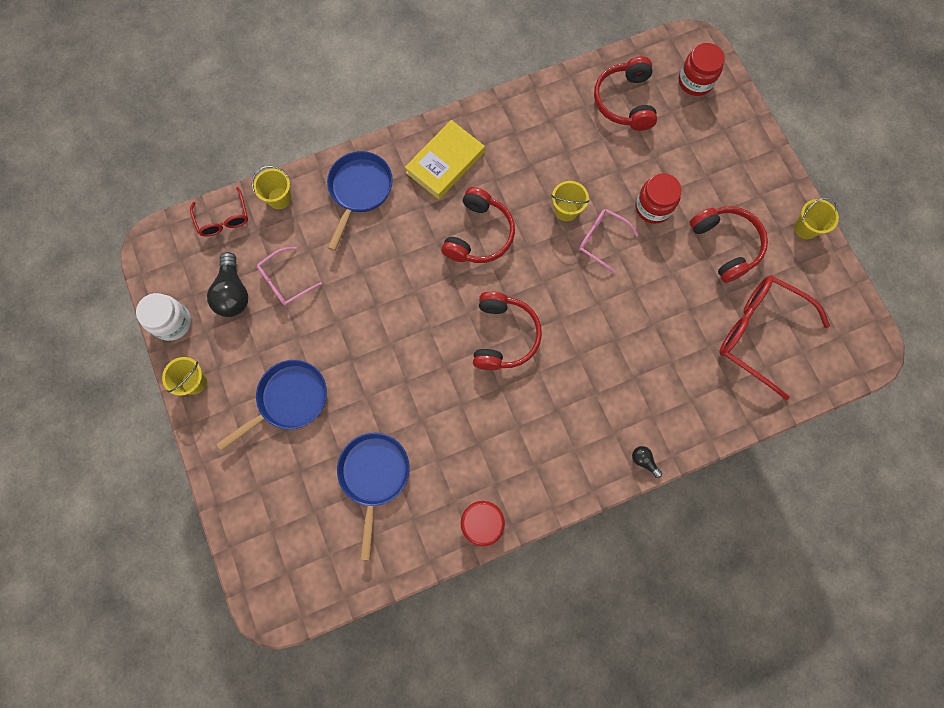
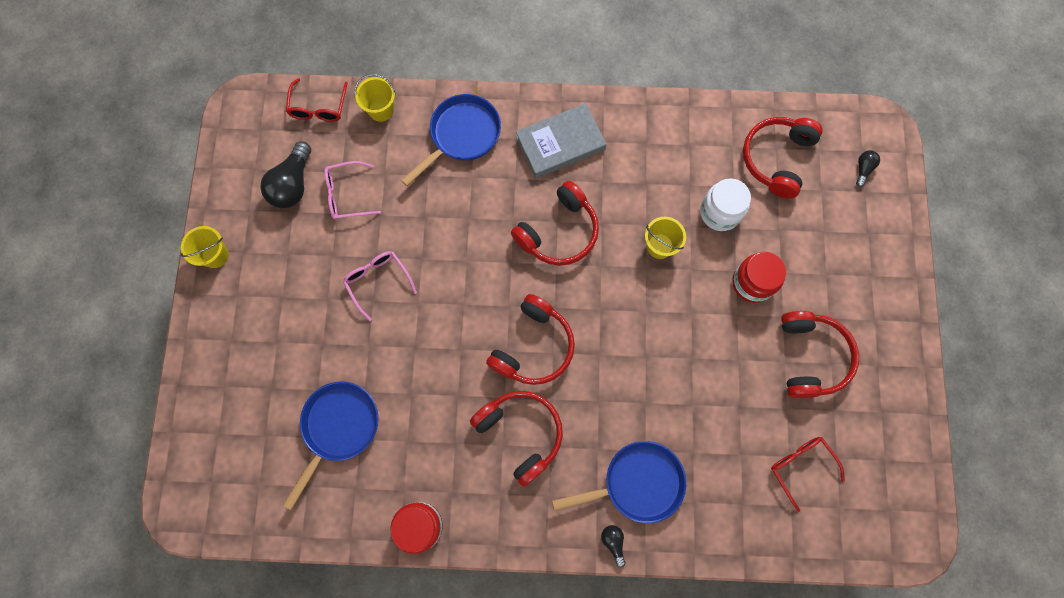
camera: 25 degrees right, 0 degrees up
(172, 322) = (223, 188): white jar -> white jar (720, 212)
(289, 400) = (294, 313): blue pan -> blue pan (637, 483)
(445, 162) = (560, 144): yellow book -> grey book
(528, 410) = (520, 433): none -> red headphones
(601, 240) = (681, 293): pink glasses -> pink glasses (378, 281)
(695, 81) = (863, 169): red jar -> black light bulb
(759, 333) = (800, 466): red glasses -> red glasses, size x0.54
(805, 228) = (907, 377): yellow bucket -> none

